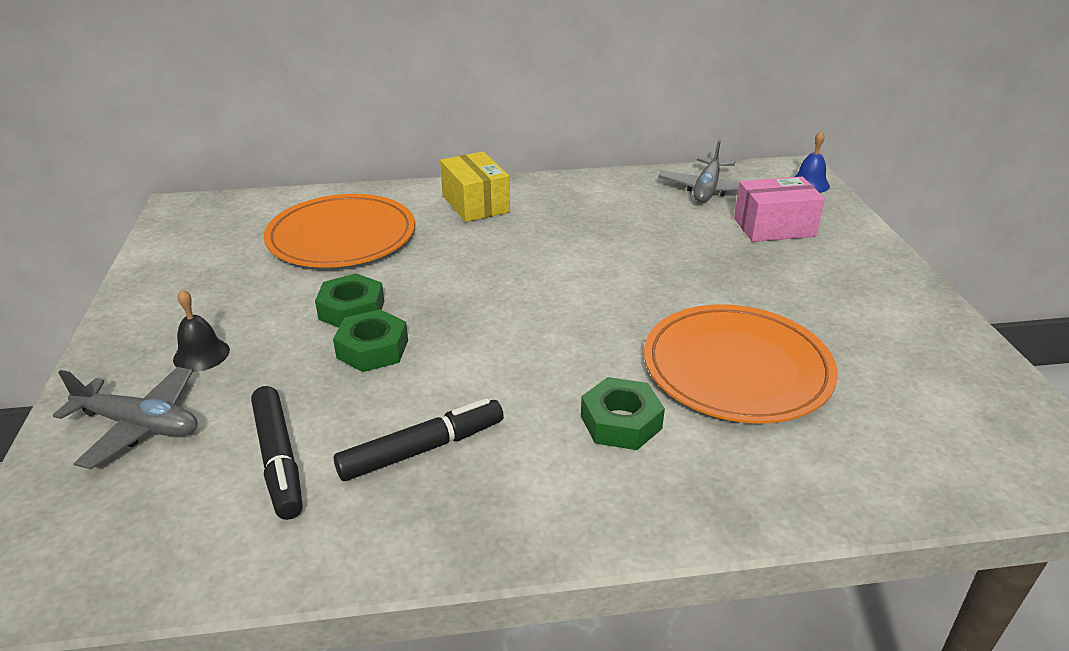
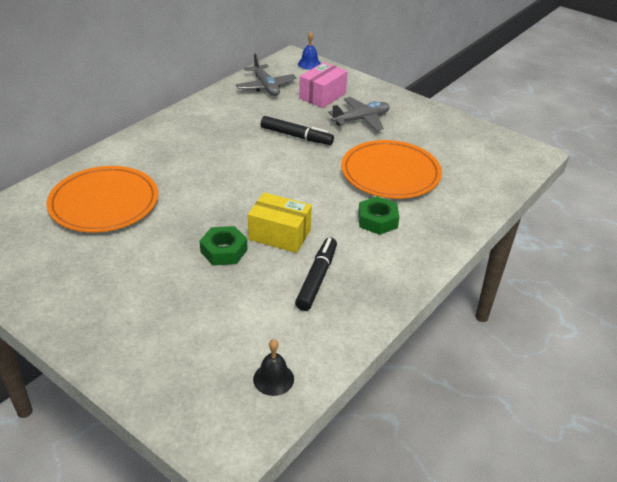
camera: 45 degrees left, 5 degrees up
(139, 425) = (164, 354): grey plane -> grey plane (361, 119)
(201, 354) = (135, 305): black bell -> black bell (273, 379)
(278, 459) = (261, 322): black marker -> black marker (296, 136)
(351, 310) = (180, 238): green nut -> none
(475, 204) = (154, 147): yellow box -> yellow box (279, 235)

